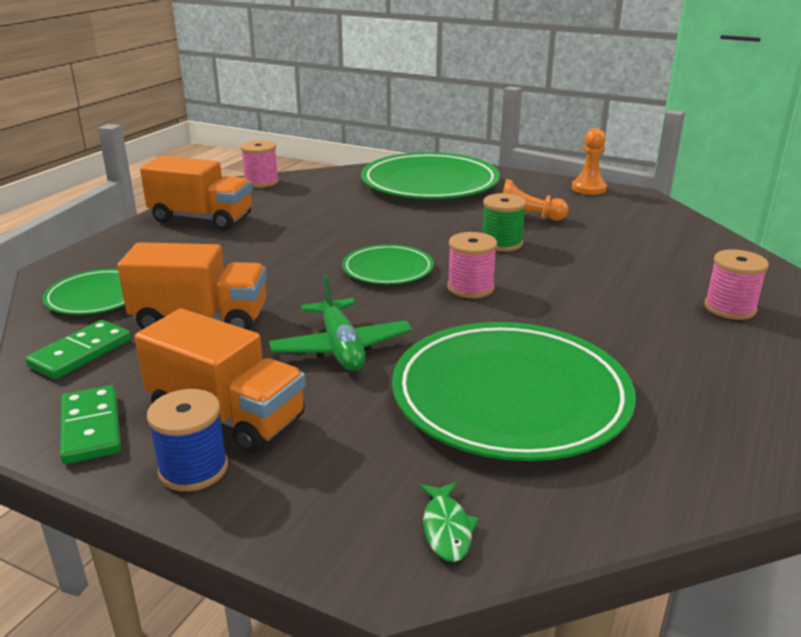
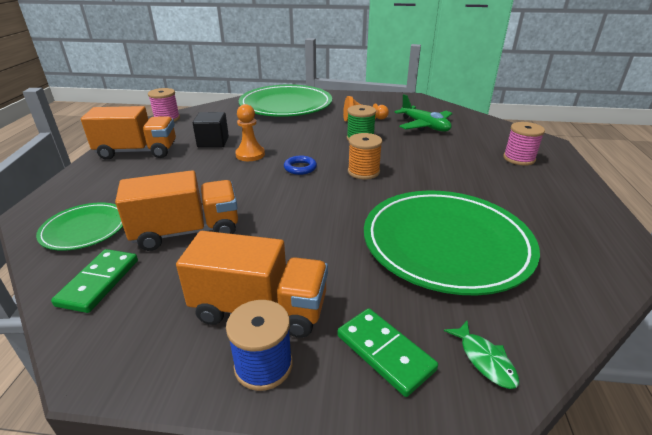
camera: 20 degrees left, 5 degrees up
(91, 428) = (149, 351): green domino -> green domino (385, 352)
(299, 220) = (213, 142): none -> black cube
(341, 347) = (308, 232): green plane -> green plane (424, 126)
(388, 269) = (300, 168): green plate -> blue ring
(470, 288) = (363, 172): pink spool -> orange spool
(588, 188) = (384, 97): orange pawn -> orange pawn (250, 154)

